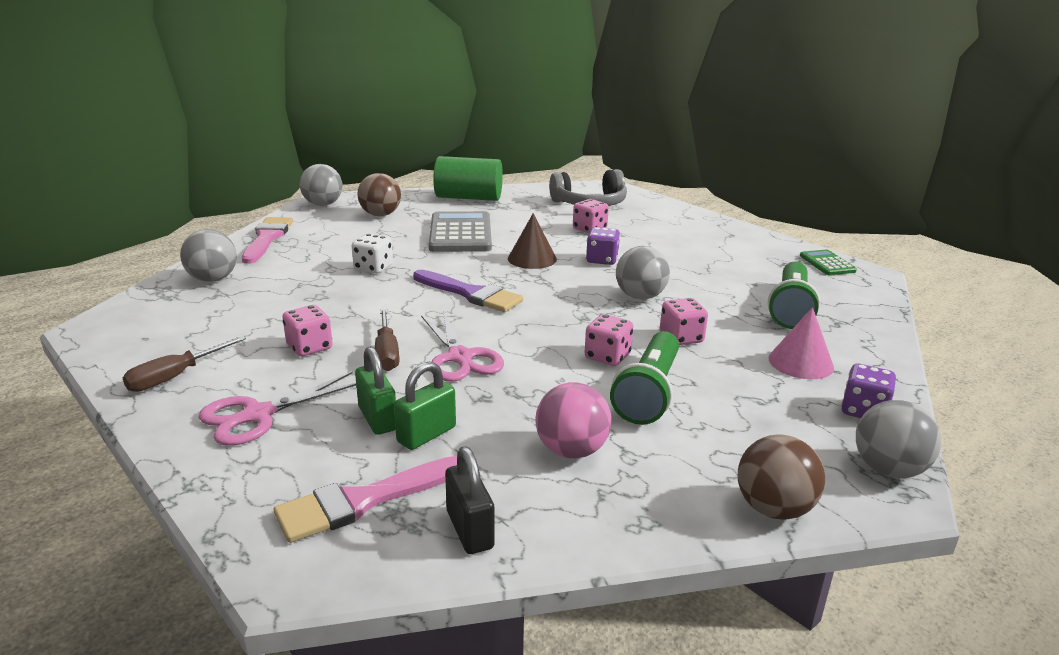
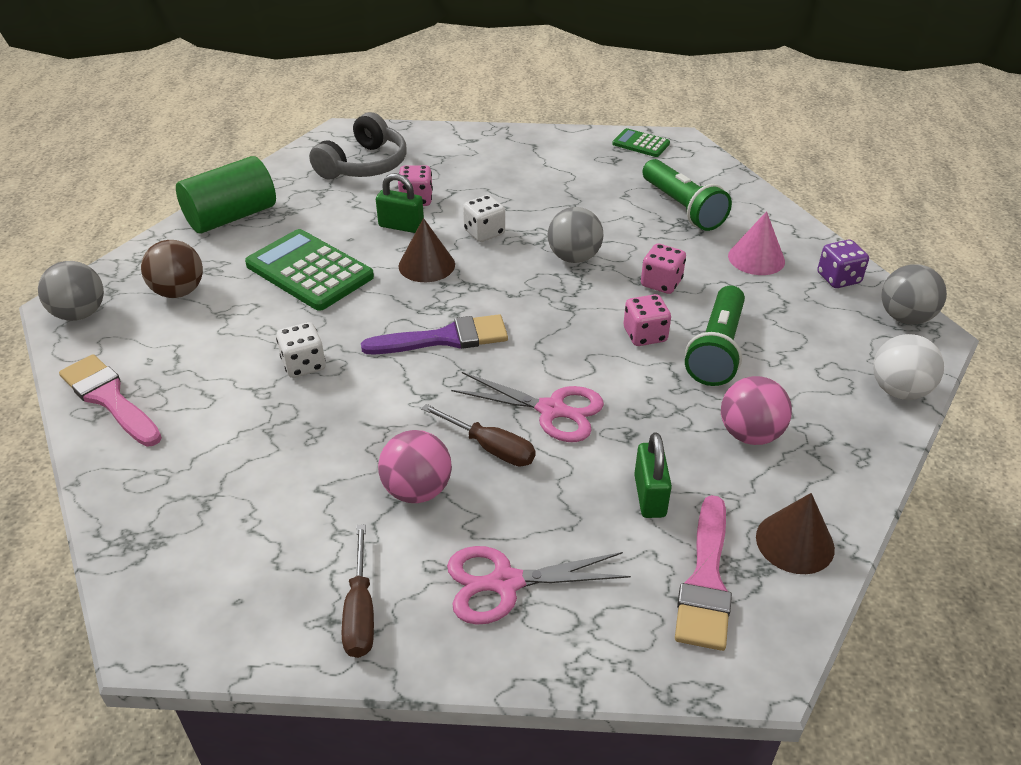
camera: 45 degrees left, 15 degrees up
(213, 279) = (160, 488): grey ball -> none
(258, 415) = (505, 583): pink scissors -> pink scissors turned 75 degrees clockwise
(309, 347) = (417, 490): pink dice -> pink ball
(377, 419) = (595, 511): green padlock -> green padlock (401, 226)
(460, 233) = (309, 271): grey calculator -> green calculator
(470, 530) = (795, 542): black padlock -> brown cone
(602, 260) = (484, 232): purple dice -> white dice
(649, 393) = (717, 349): green flashlight -> green flashlight turned 45 degrees clockwise
(773, 509) = (899, 390): brown ball -> white ball

